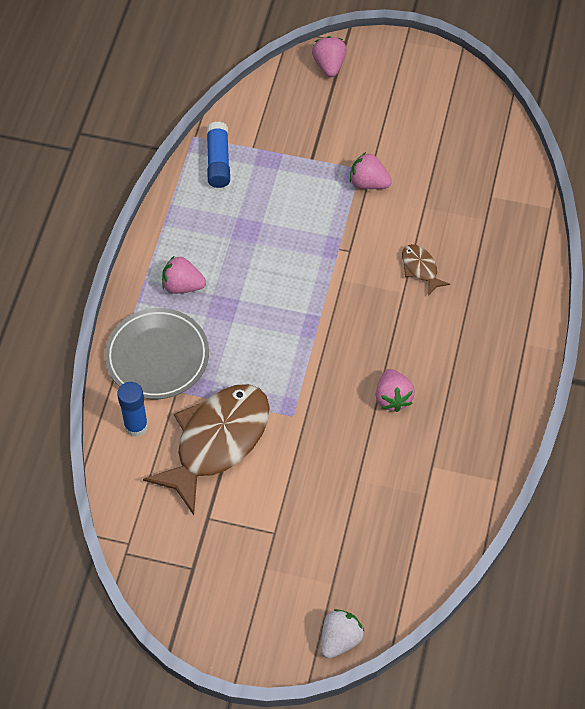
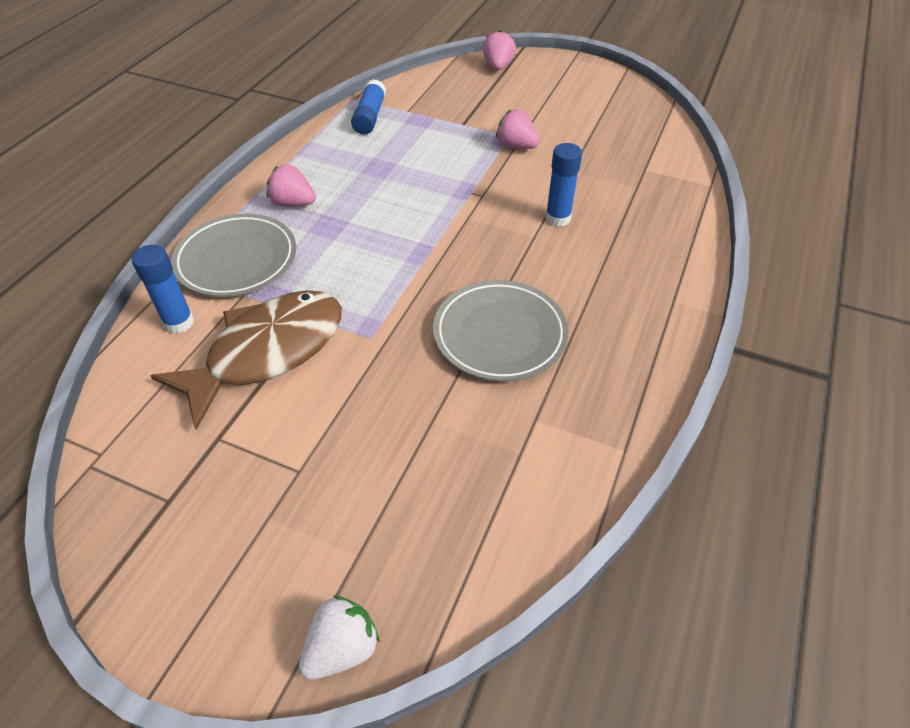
camera: 10 degrees right, 10 degrees down
(393, 398) = (499, 335): pink strawberry -> grey plate
(420, 268) = (558, 218): brown fish -> blue glue stick

